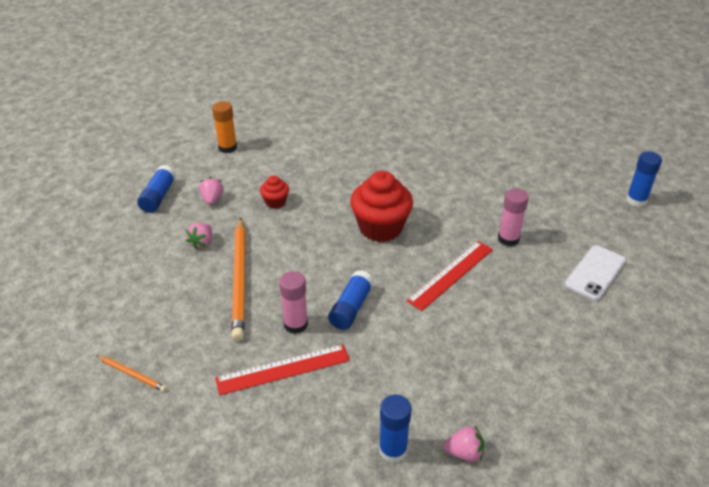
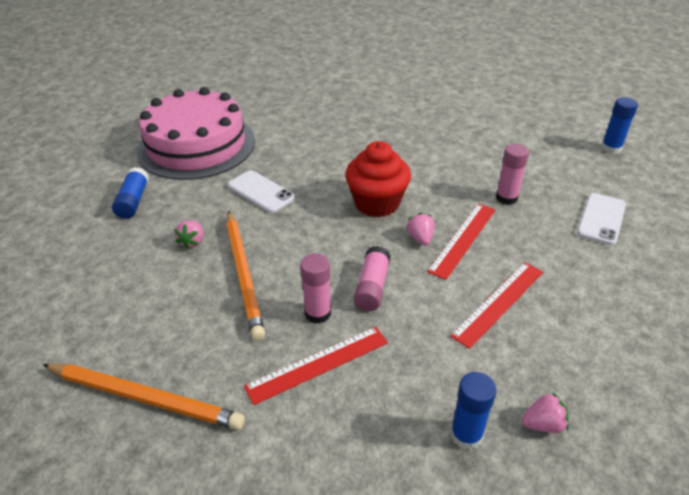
camera: 10 degrees left, 0 degrees up
(132, 374) = (145, 397): orange pencil -> orange pencil, size x2.18
(212, 199) = (193, 197): pink strawberry -> pink strawberry (420, 238)
(227, 148) = (196, 145): orange glue stick -> pink cake
(275, 202) = (261, 192): red cupcake -> white phone
(351, 308) = (372, 287): blue glue stick -> pink glue stick
(463, 339) = (498, 302): none -> red ruler

